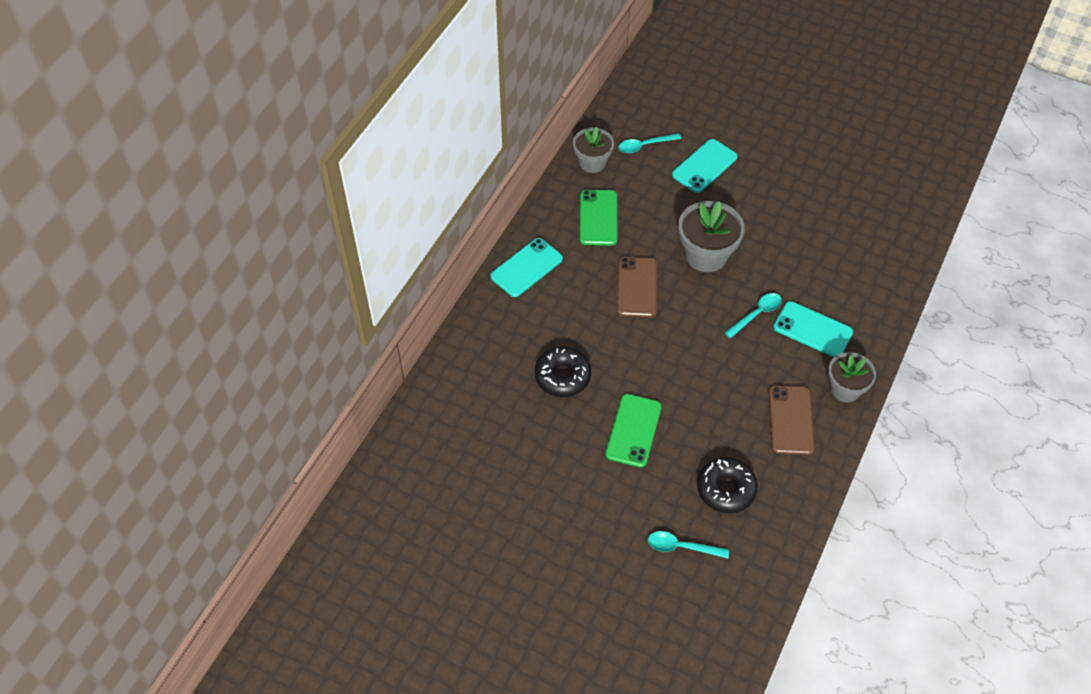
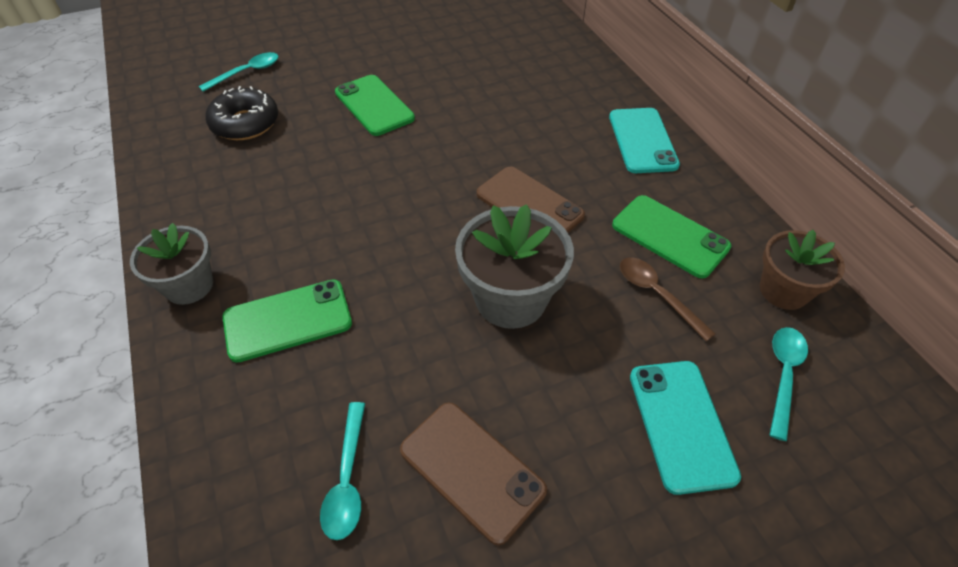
camera: 130 degrees right, 5 degrees down
(562, 376) = (482, 96): black donut -> none
(592, 162) = (783, 290): grey flower pot -> brown flower pot
(644, 204) = (657, 294): none -> brown spoon
(756, 314) = (374, 282): turquoise spoon -> turquoise spoon (347, 479)
(790, 420) = (230, 212): brown phone -> brown phone (471, 470)
(812, 329) = (288, 320): turquoise phone -> green phone

